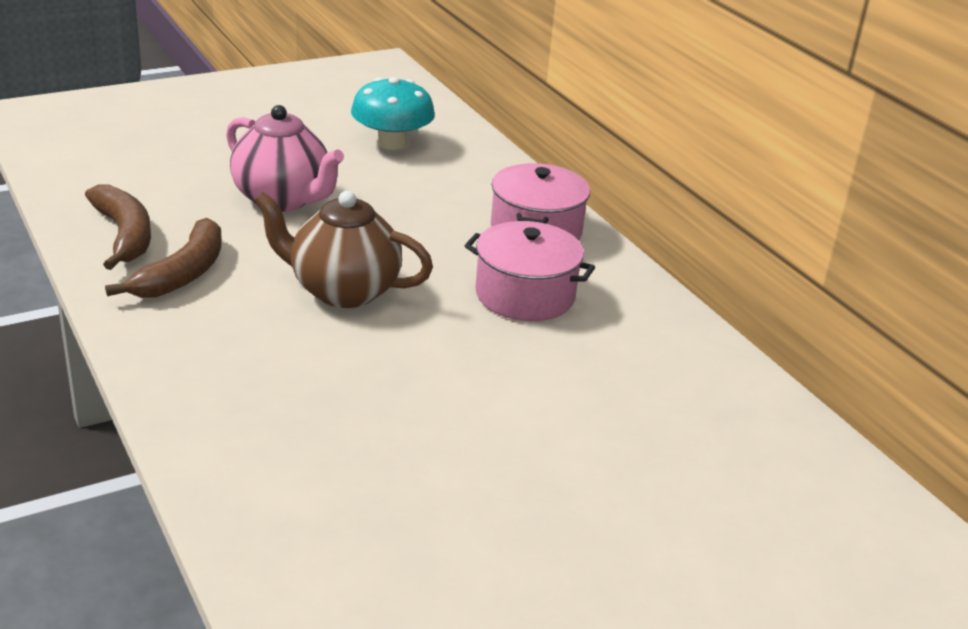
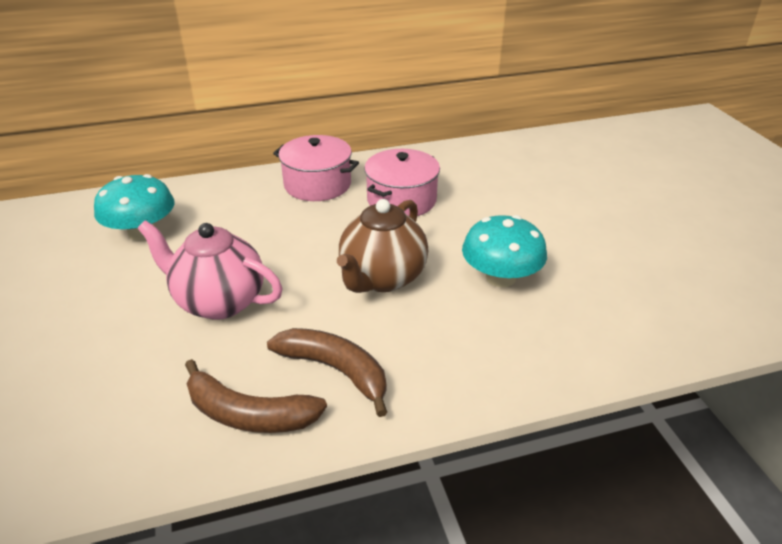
camera: 75 degrees left, 5 degrees up
(124, 235) = (248, 414): brown banana -> brown banana turned 150 degrees counterclockwise
(283, 199) = (219, 301): pink teapot -> pink teapot turned 120 degrees counterclockwise
(364, 379) = (500, 277): none -> turquoise mushroom

